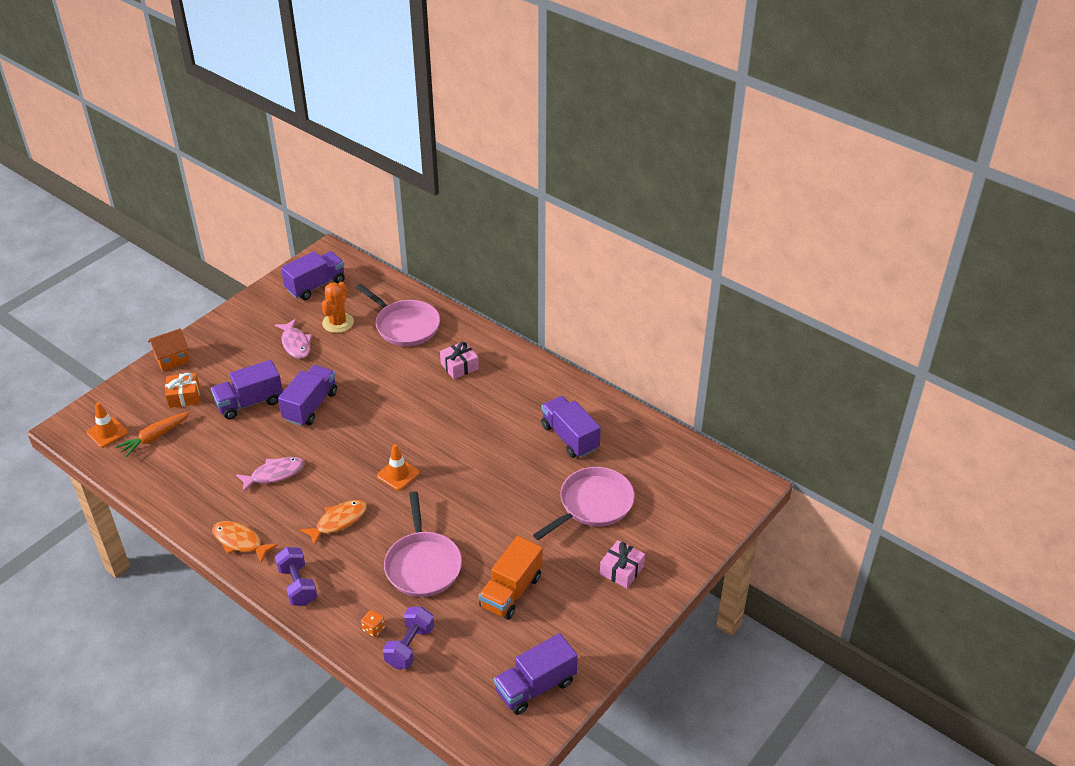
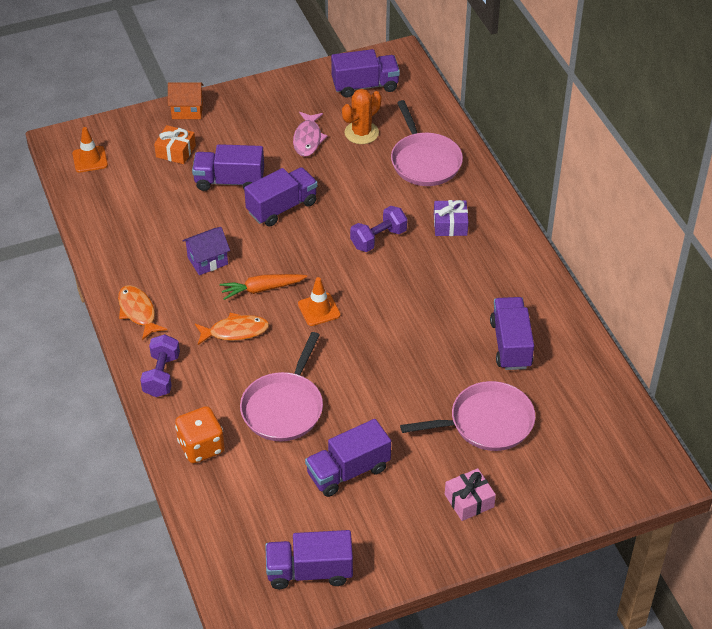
camera: 30 degrees right, 5 degrees up
(155, 437) = (127, 181): orange carrot -> orange carrot (262, 289)
(274, 474) = (207, 261): pink fish -> purple house
(373, 629) = (201, 447): orange dice -> orange dice, size x2.07
(409, 646) = (222, 478): purple dumbbell -> purple dumbbell (378, 239)
(459, 366) = (450, 225): pink gift -> purple gift
(511, 591) = (348, 471): orange truck -> purple truck

